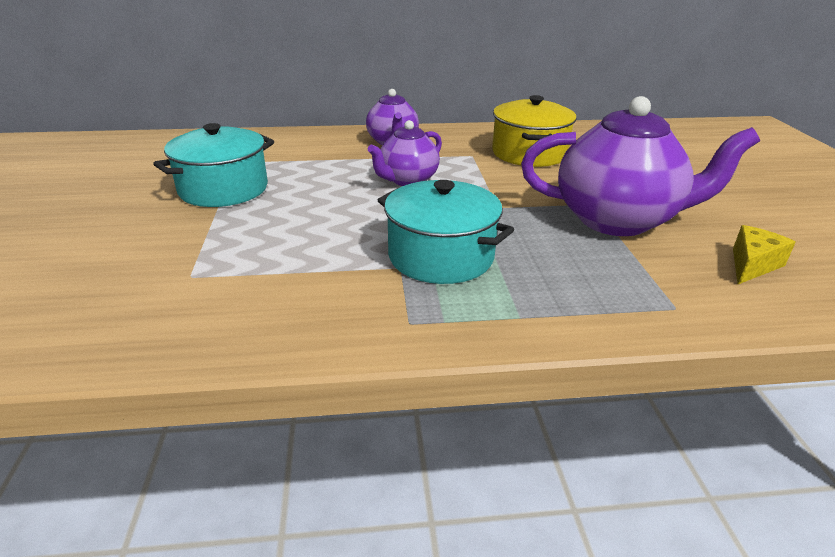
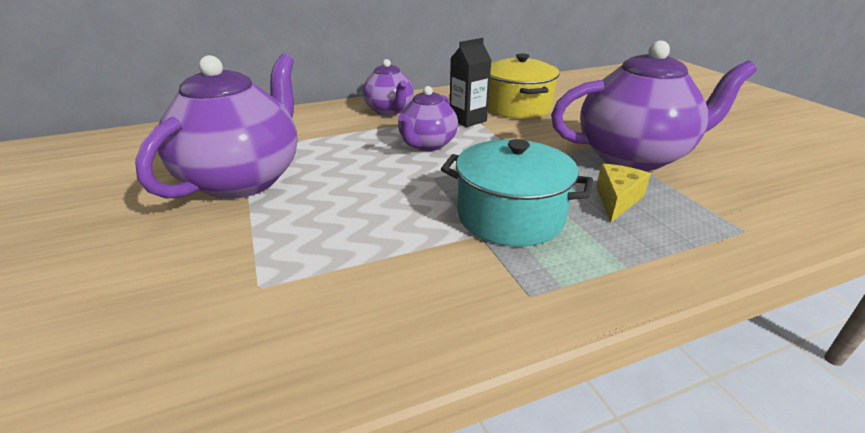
camera: 15 degrees left, 0 degrees up
(223, 189) = (244, 179): turquoise pot -> purple teapot
(466, 161) = (468, 120): none -> black carton
(752, 265) = (766, 180): yellow cheese -> yellow cheese (617, 200)

